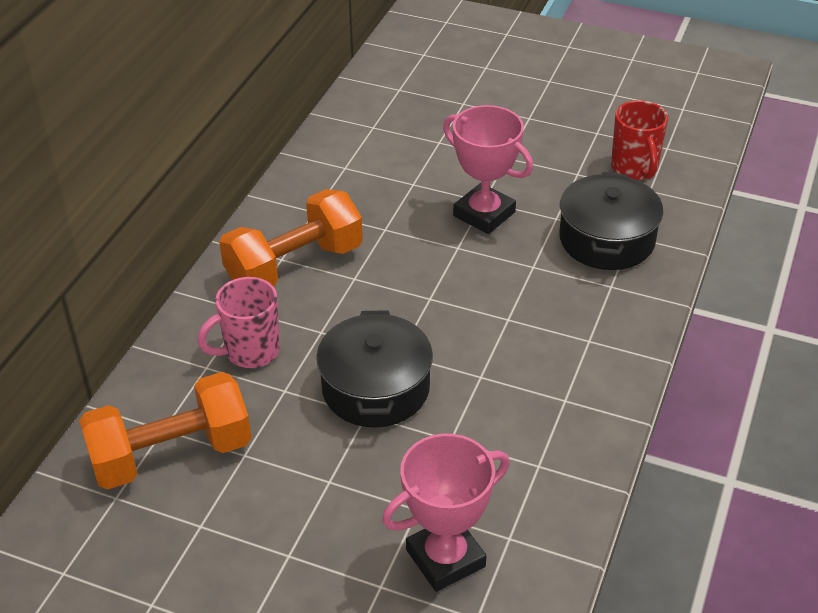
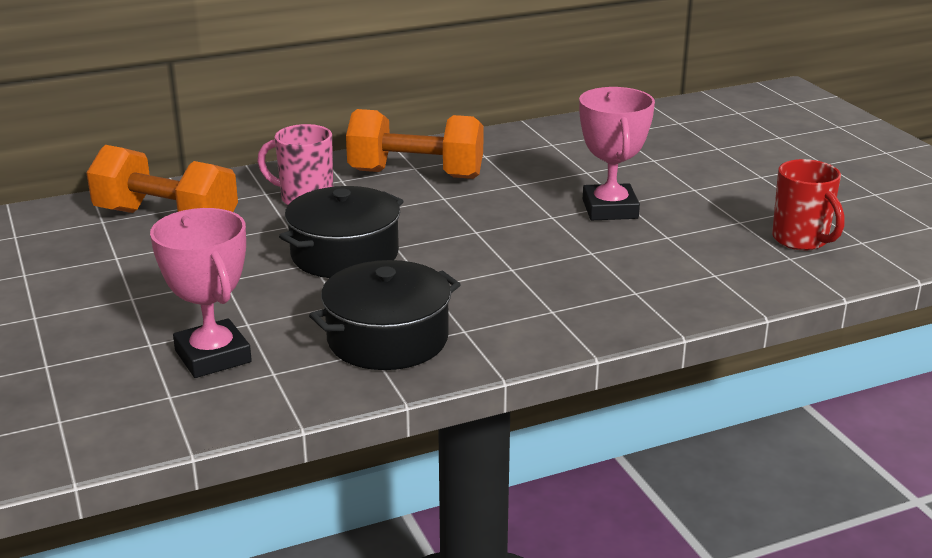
camera: 45 degrees right, 15 degrees down
(445, 558) = (213, 356): pink trophy -> pink trophy turned 45 degrees clockwise
(606, 239) = (687, 266): black pot -> black pot (387, 339)
(635, 169) = (801, 240): red mug -> red mug turned 60 degrees counterclockwise

